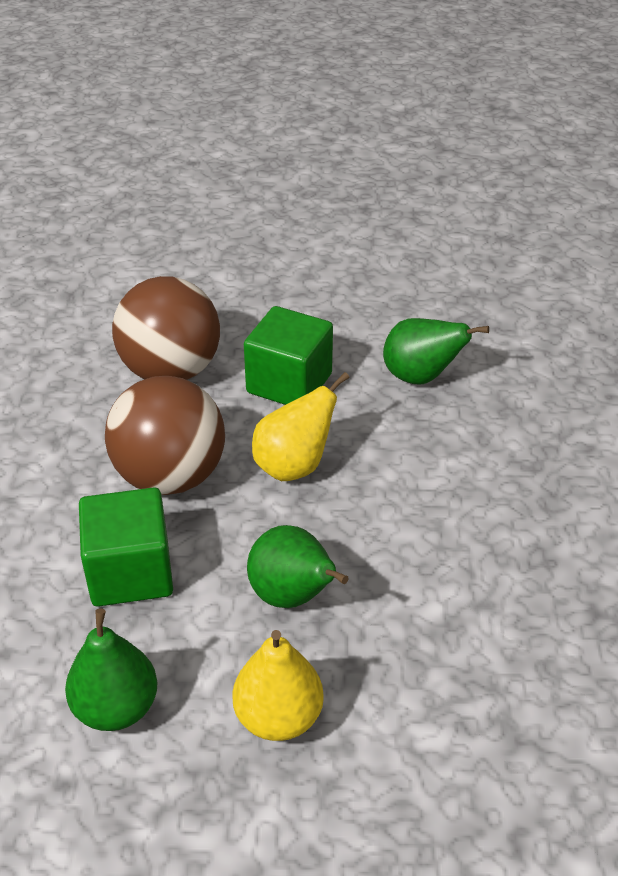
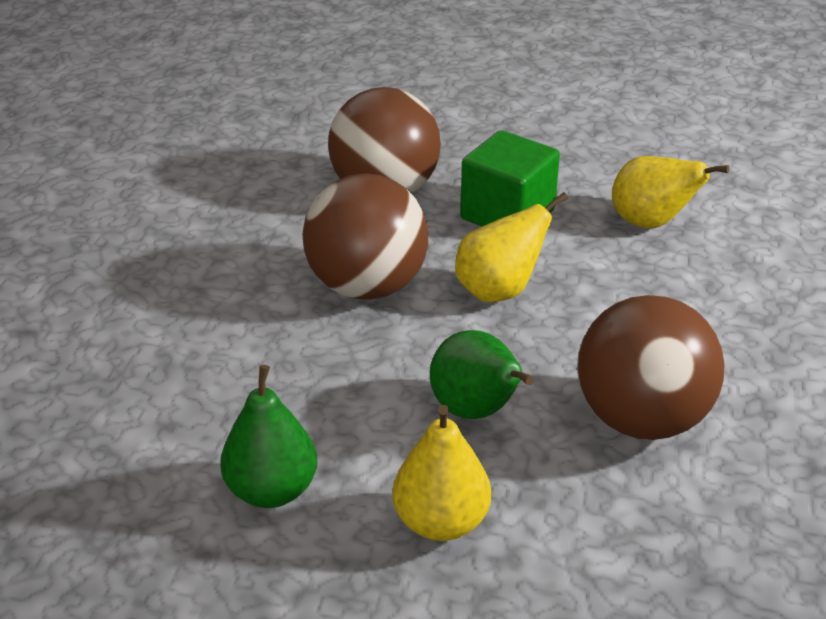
camera: 10 degrees right, 5 degrees down
(130, 572) = (310, 368): green cube -> none
(421, 377) = (651, 223): green pear -> yellow pear
(441, 584) = (641, 419): none -> brown ball

